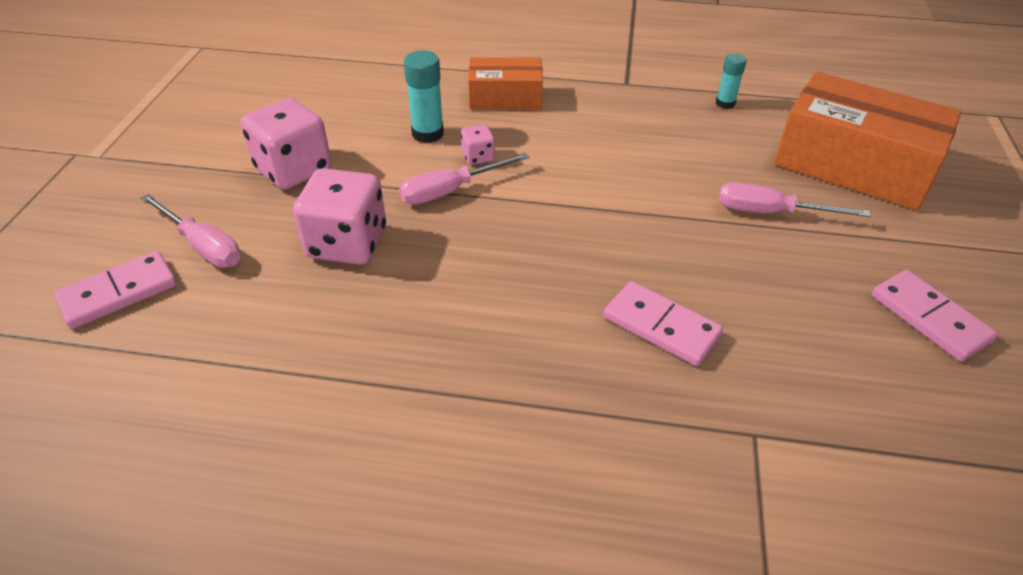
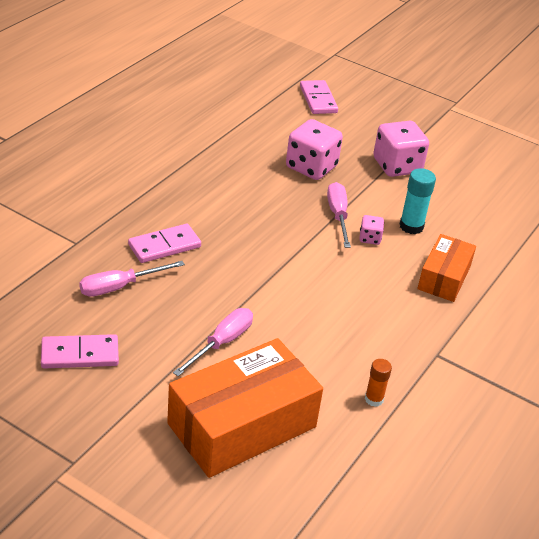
camera: 110 degrees right, 5 degrees down
(203, 246) = (340, 125): pink screwdriver -> pink screwdriver (119, 287)
(725, 103) = (374, 399): turquoise glue stick -> orange glue stick

